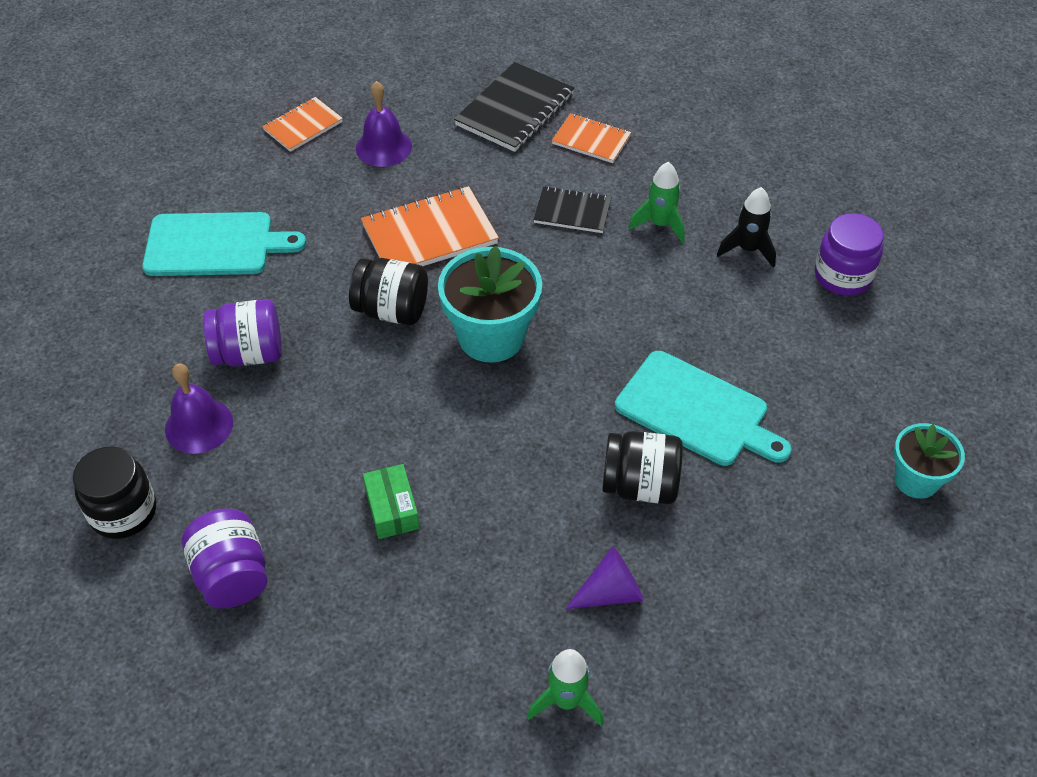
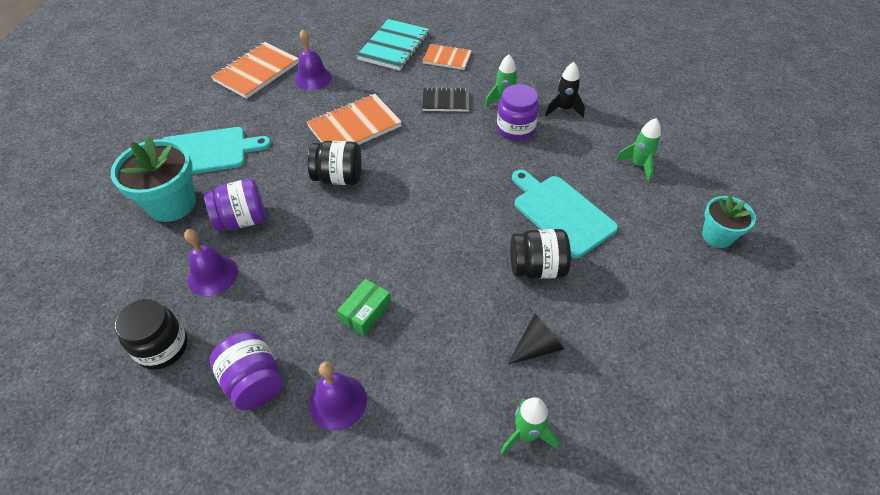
camera: 10 degrees left, 0 degrees up
(303, 126) = (256, 72): orange notebook -> orange notebook, size x1.63
(333, 618) = (338, 402): none -> purple bell
(392, 509) = (365, 312): green box -> green box turned 60 degrees clockwise
(491, 336) = (410, 185): turquoise flower pot -> turquoise flower pot (172, 204)
(514, 110) = (394, 47): black notebook -> turquoise notebook
(610, 592) = (537, 346): purple cone -> black cone
(697, 411) = (561, 213): turquoise cutting board -> turquoise cutting board turned 150 degrees counterclockwise
(834, 355) = (638, 165): none -> green rocket
(842, 276) = (628, 117): purple jar -> purple jar (515, 129)

